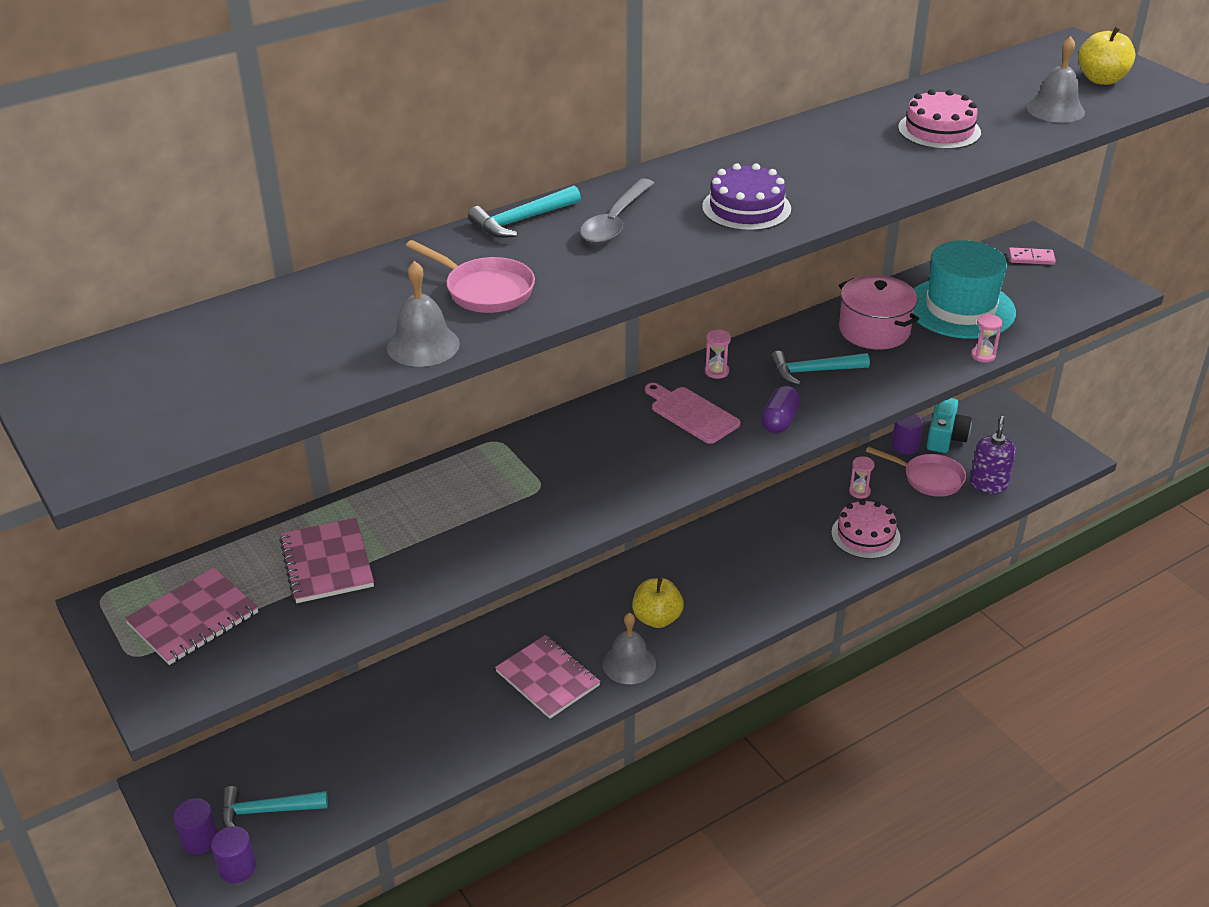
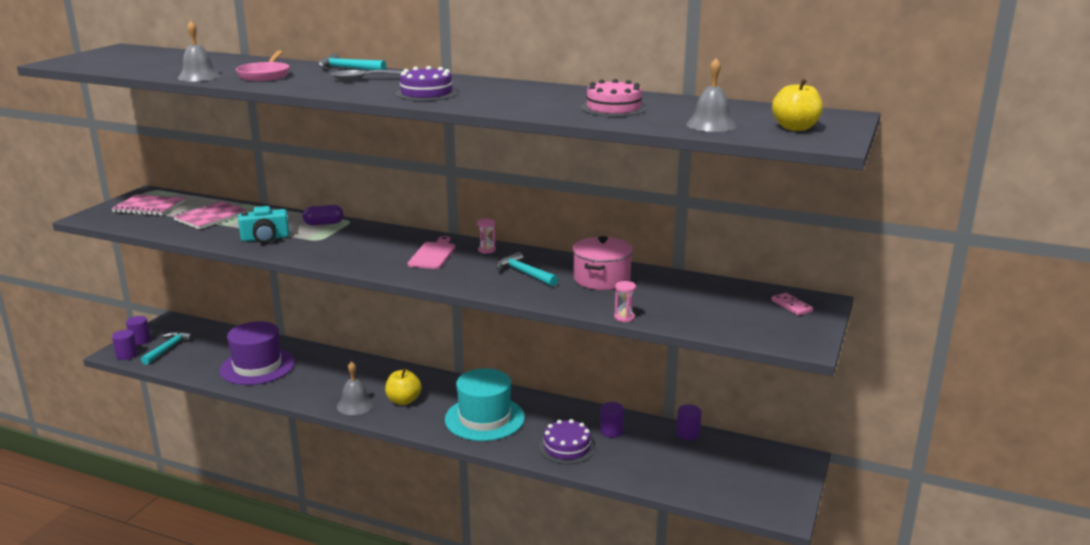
camera: 55 degrees right, 15 degrees down
(267, 811) = (168, 348): turquoise hammer -> turquoise hammer turned 60 degrees clockwise
(431, 725) = (257, 366): none -> purple hat
(547, 678) = (321, 385): pink notebook -> none
(779, 421) = (455, 277): purple capsule -> purple capsule (324, 223)
(859, 491) = (611, 431): pink hourglass -> purple cylinder
(865, 535) = (567, 447): pink cake -> purple cake
(928, 478) = (663, 454): pink pan -> none
(945, 437) = (723, 447): turquoise camera -> turquoise camera (265, 238)
(960, 308) = (675, 298): turquoise hat -> turquoise hat (484, 418)
(988, 484) = (692, 482): purple soap dispenser -> none

